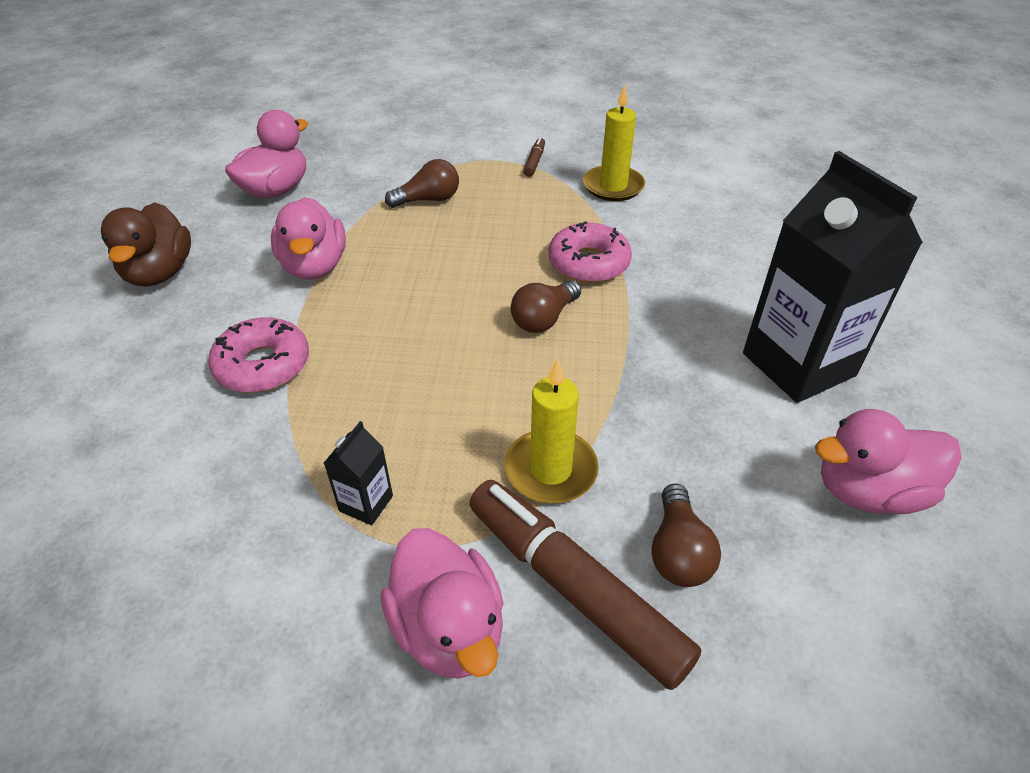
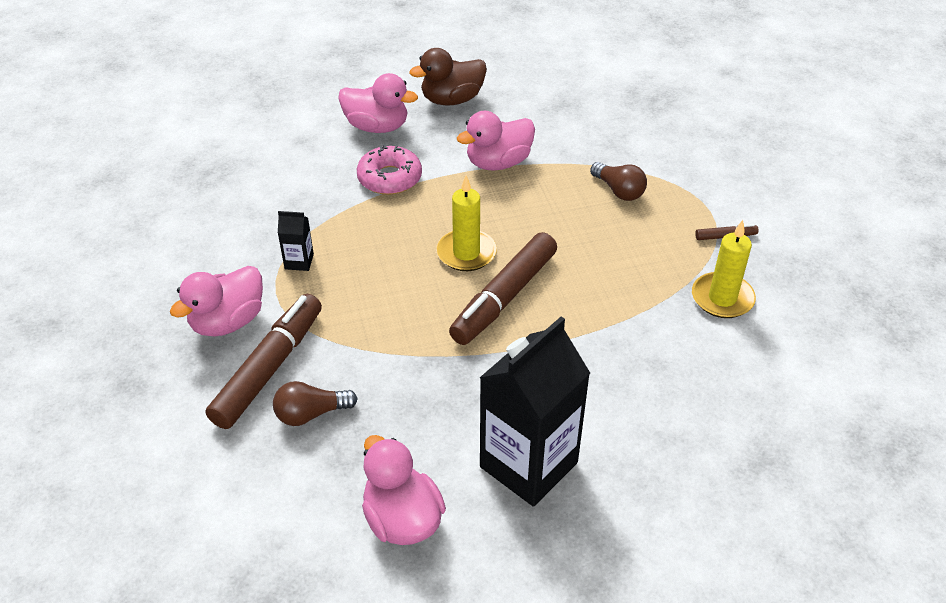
camera: 70 degrees right, 0 degrees up
(276, 190) = (576, 110): pink duck -> pink duck (377, 127)
(544, 319) = (504, 297): brown light bulb -> brown marker
(551, 470) = (355, 337): yellow candle -> yellow candle (466, 253)
(588, 263) = (590, 307): pink donut -> none

